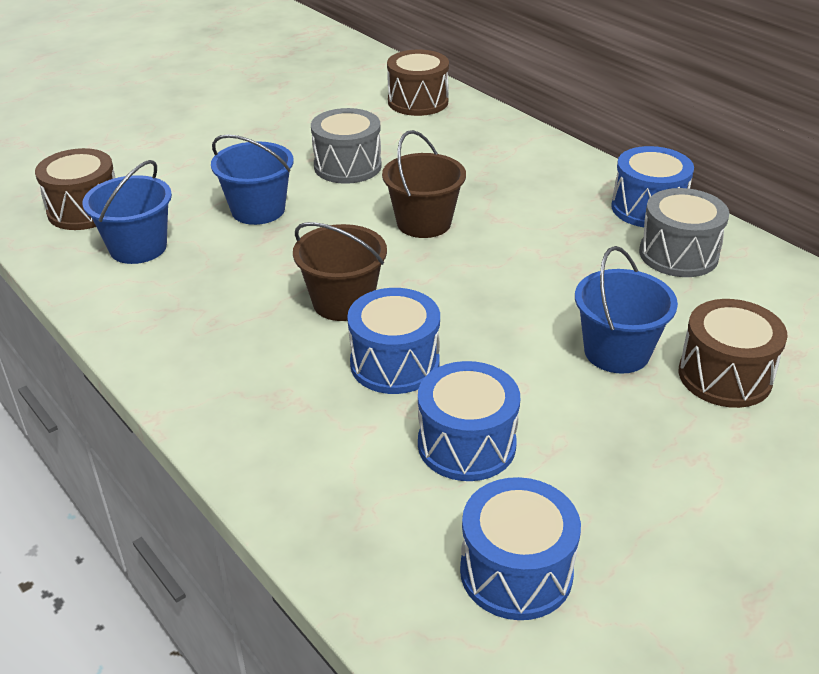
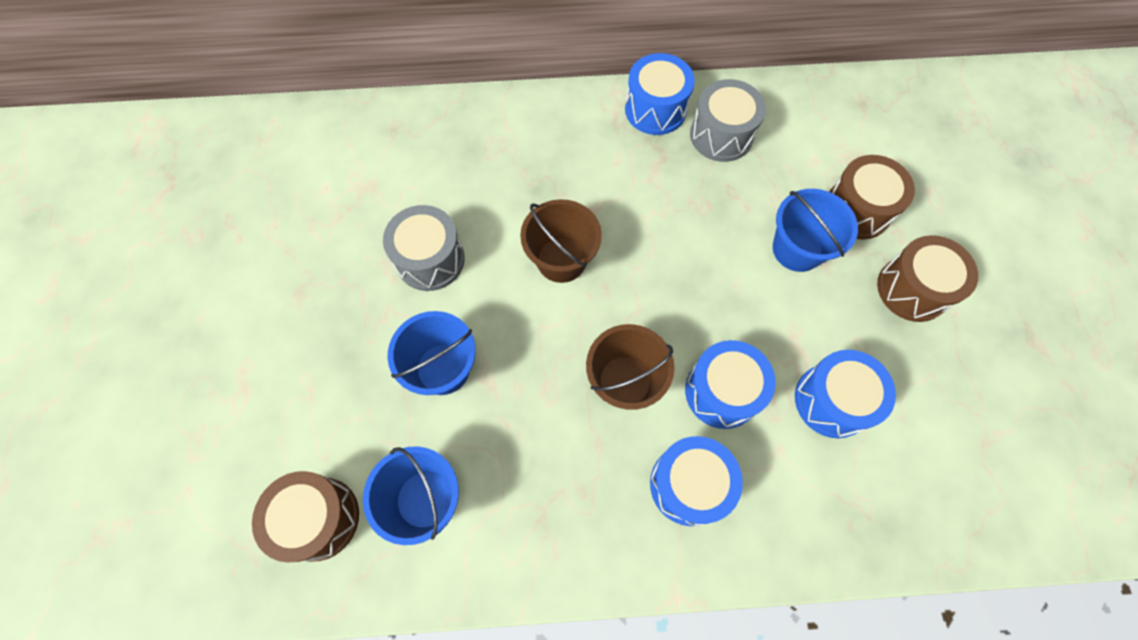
camera: 55 degrees left, 30 degrees up
(418, 102) = (369, 141): brown drum -> brown drum (912, 289)
(516, 572) = (955, 447): blue drum -> blue drum (689, 485)

